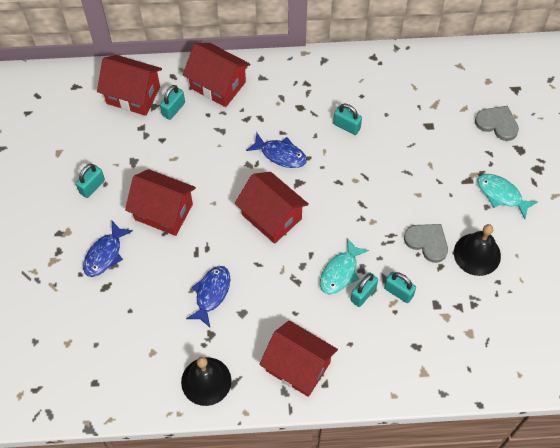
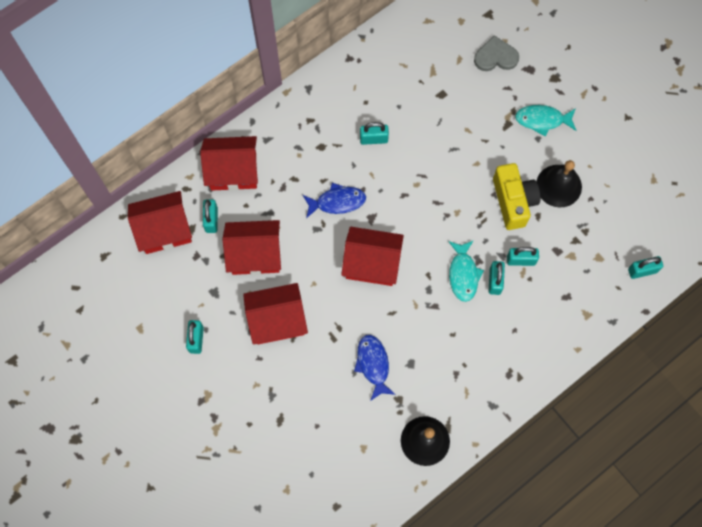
camera: 35 degrees left, 10 degrees up
(105, 254) = (257, 392): blue fish -> none
(298, 367) = (488, 377): red house -> red house (255, 254)
(427, 242) = (513, 201): grey heart -> yellow camera
(501, 369) = (642, 271): none -> turquoise padlock

